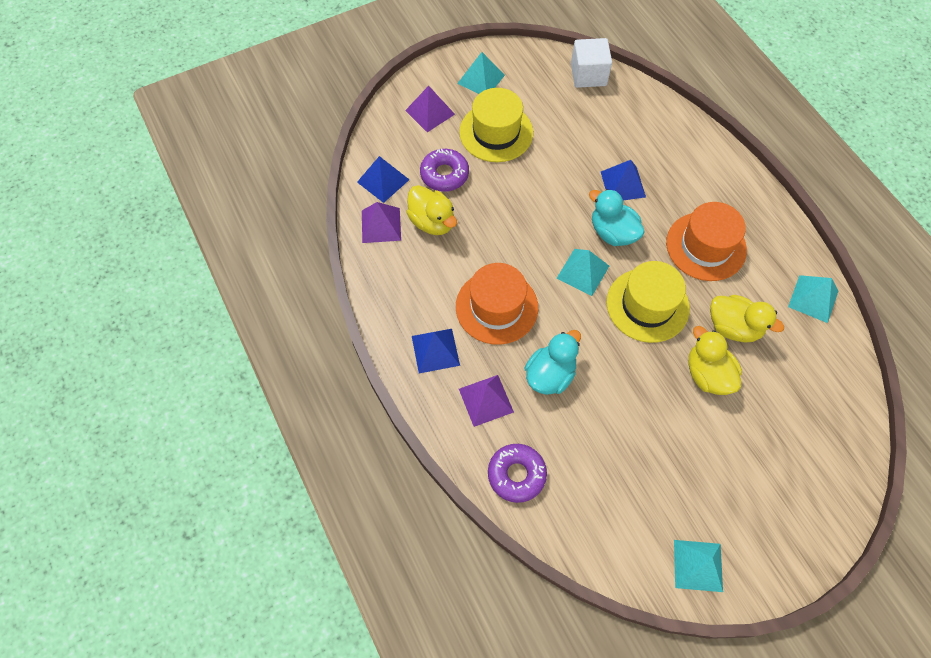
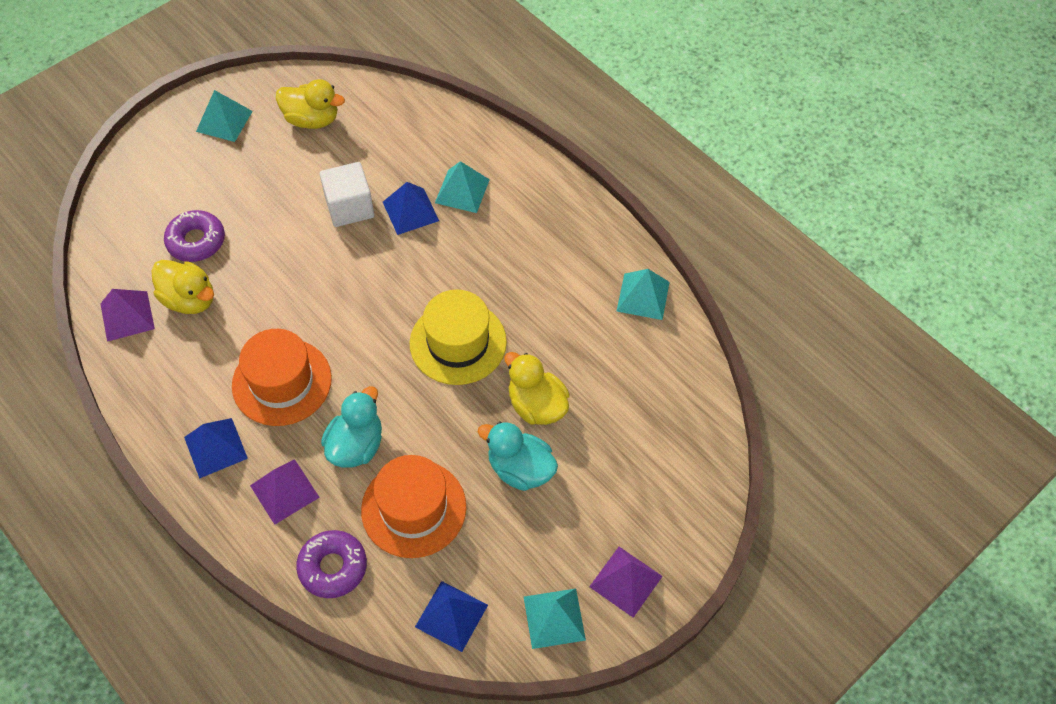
camera: 15 degrees left, 5 degrees down
(383, 180) = (122, 263): blue pyramid -> blue pyramid (451, 615)
(430, 112) = (167, 171): purple pyramid -> purple pyramid (625, 581)
(496, 132) = (252, 180): yellow hat -> none
(583, 272) = (378, 320): turquoise pyramid -> turquoise pyramid (462, 191)
(588, 75) = (352, 93): white cube -> white cube (349, 207)
(612, 232) = (406, 269): turquoise duck -> turquoise duck (520, 469)
(706, 246) = (515, 263): orange hat -> orange hat (413, 508)
(733, 327) = (558, 347): yellow duck -> yellow duck (312, 119)

